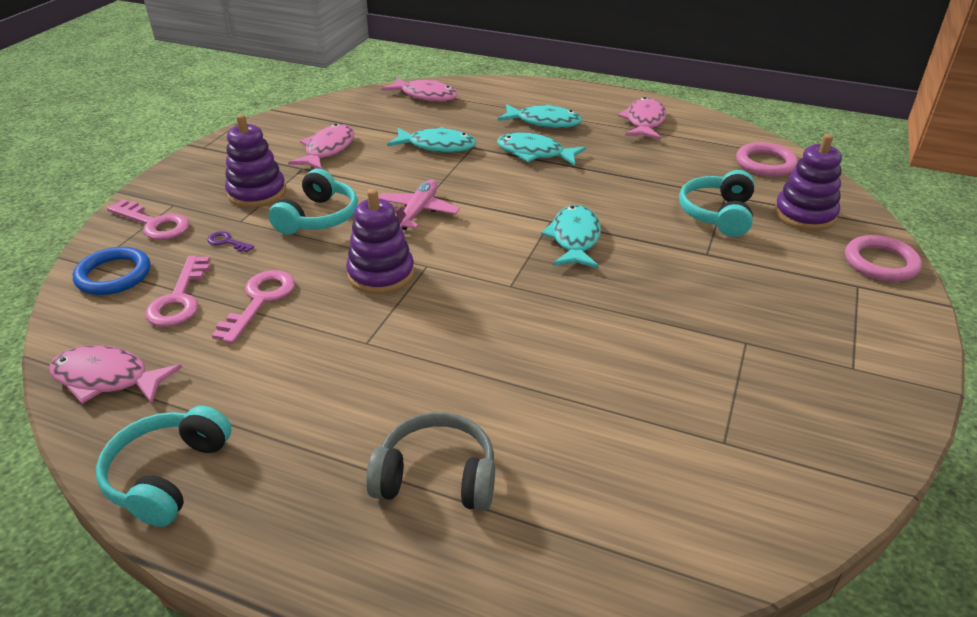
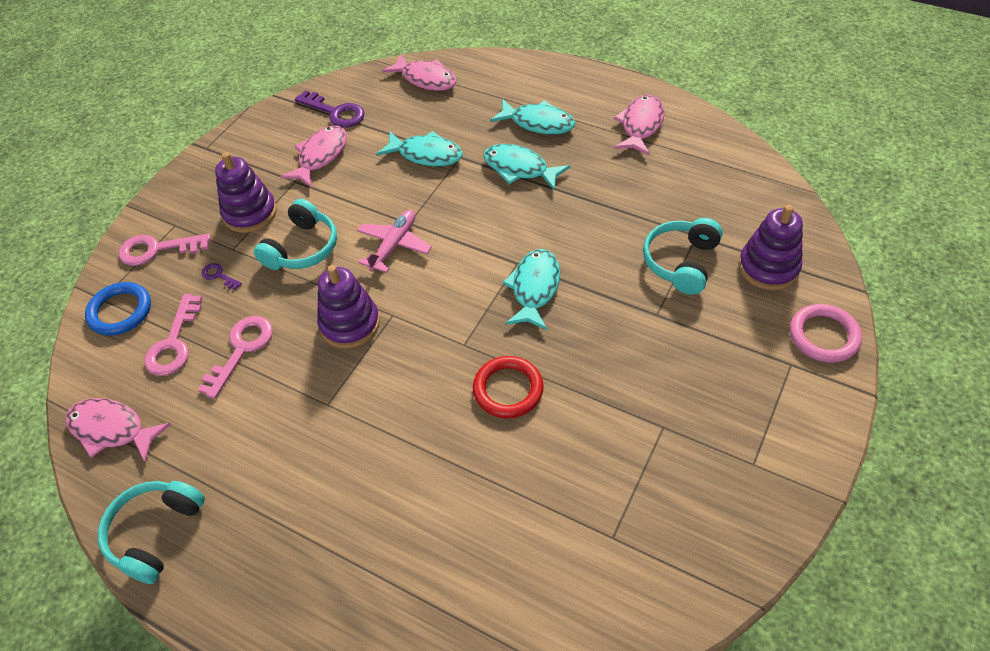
camera: 10 degrees right, 15 degrees up
(154, 224) = (157, 249): pink key -> pink key turned 135 degrees clockwise
(338, 119) = (335, 112): none -> purple key
(436, 477) = (365, 553): grey headphones -> none
(568, 320) = (508, 389): none -> red ring
(765, 163) = (750, 192): pink ring -> none

